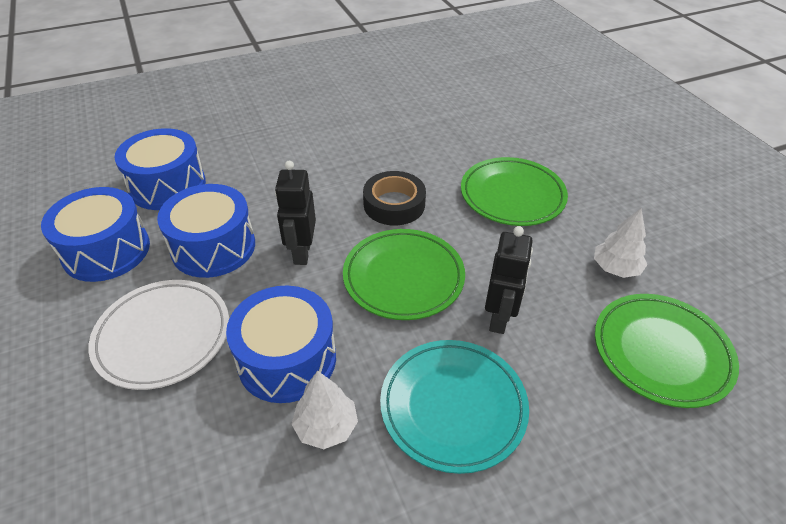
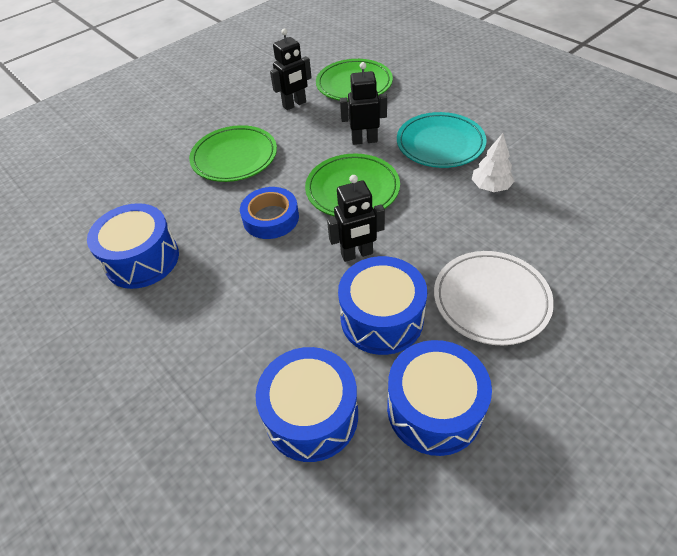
camera: 105 degrees left, 5 degrees up
(287, 359) = (459, 221): blue drum -> blue drum (142, 259)
(394, 204) = (271, 218): black tape -> blue tape
(615, 268) = (294, 104): white tree -> black robot

